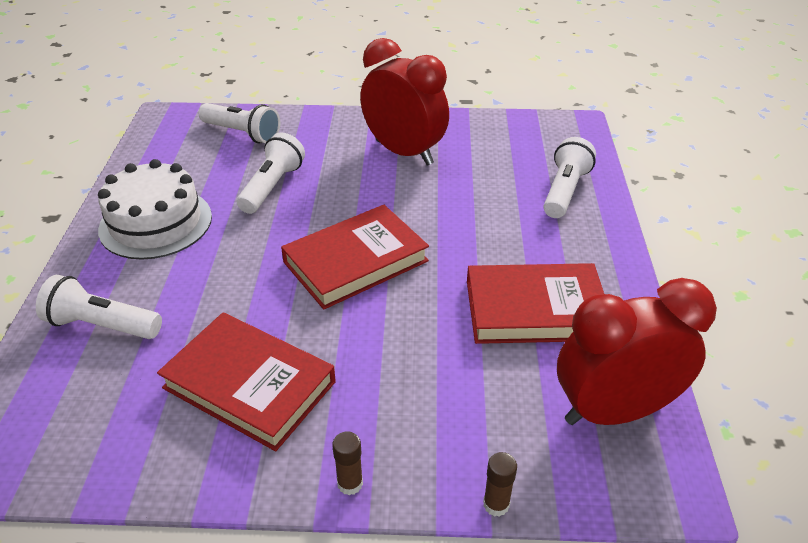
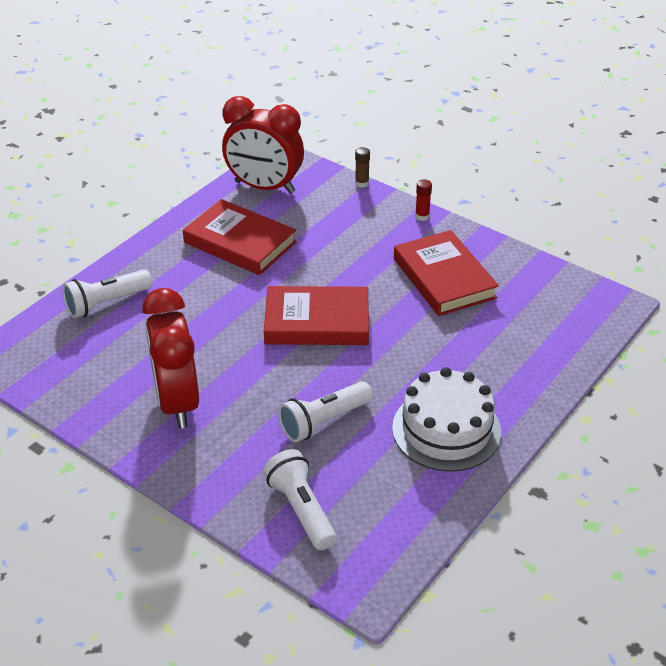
camera: 145 degrees left, 0 degrees up
(102, 325) = (521, 356): white flashlight -> none
(350, 483) = (422, 216): brown glue stick -> red glue stick

